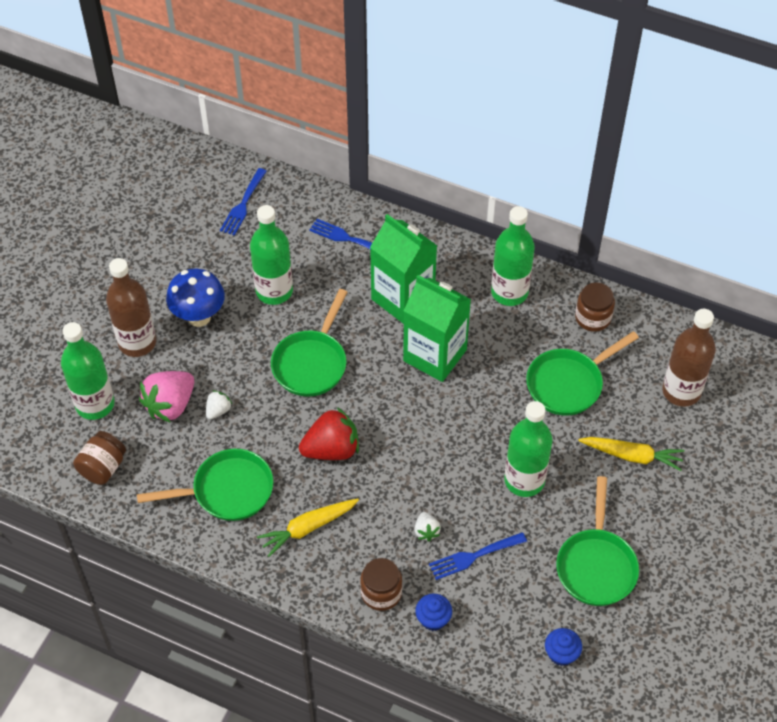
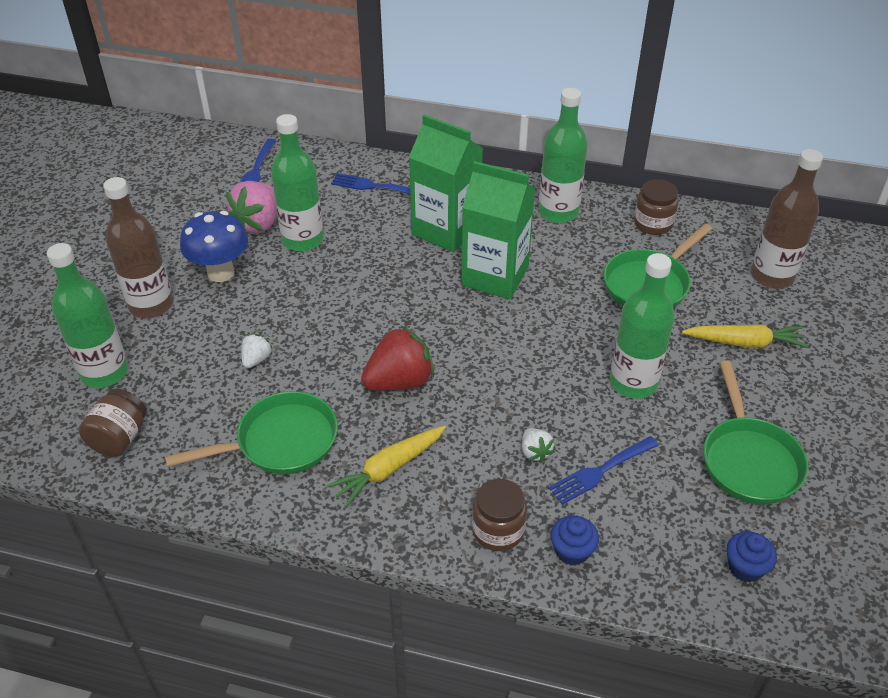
camera: 10 degrees left, 10 degrees down
(170, 405) = (198, 361): pink strawberry -> pink strawberry (259, 224)
(311, 363) = (358, 300): green pan -> none

